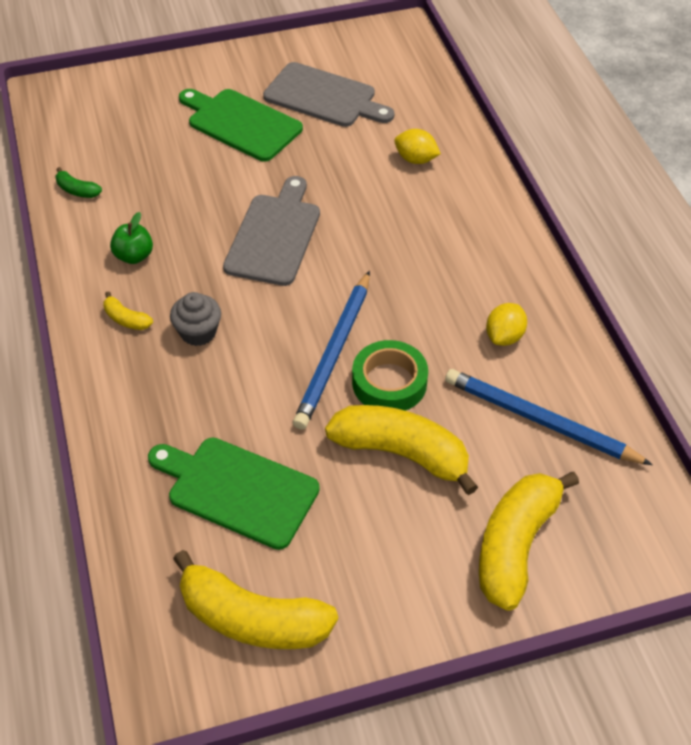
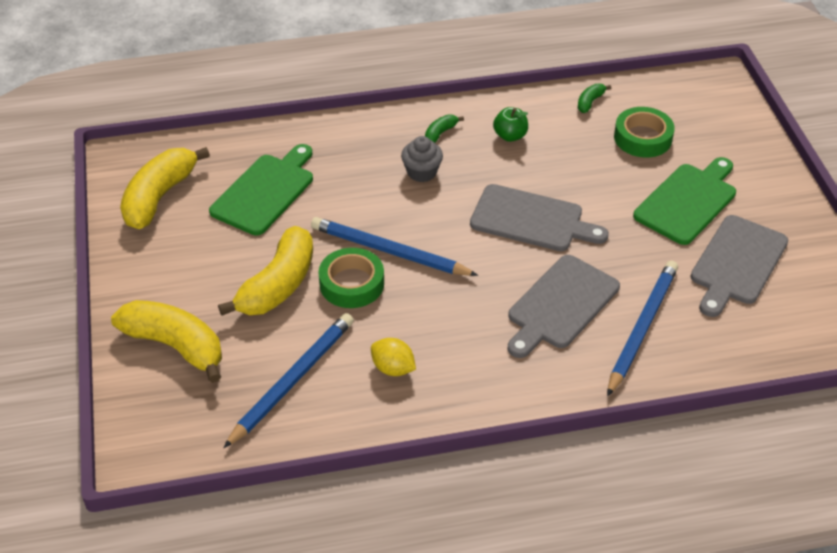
camera: 95 degrees right, 5 degrees down
(126, 319) = (440, 133): yellow banana -> green banana
(142, 151) = (642, 138): none -> green tape
(395, 213) = (560, 305): none -> grey cutting board
(416, 159) = (641, 328): yellow lemon -> blue pencil

